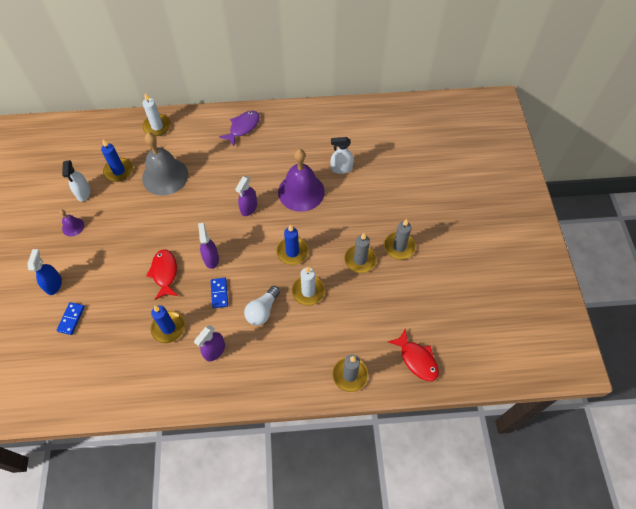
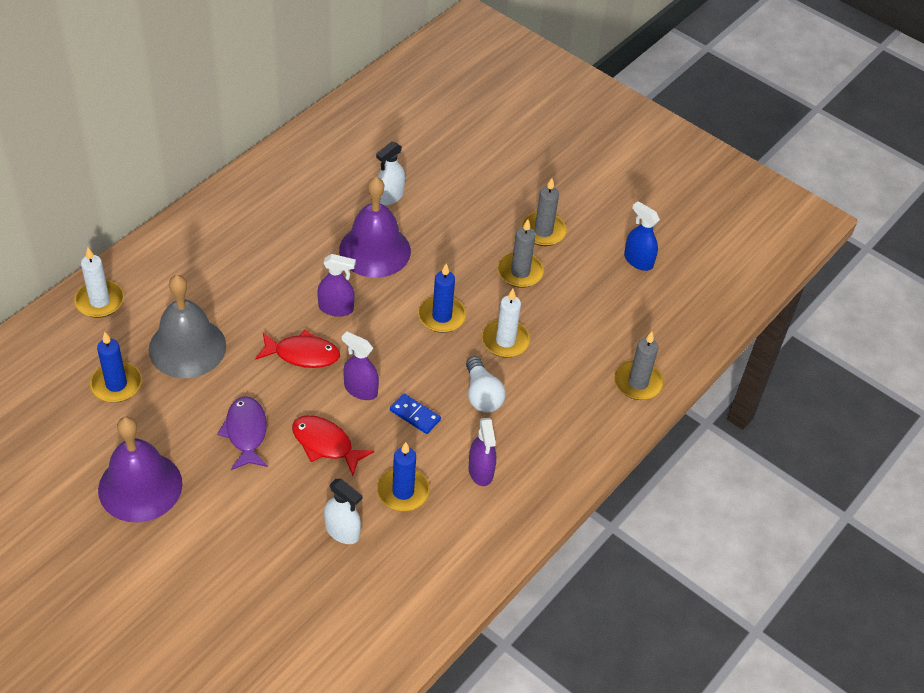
camera: 50 degrees left, 10 degrees down
(54, 284) = (203, 562): blue spray bottle -> blue spray bottle (638, 260)
(71, 319) = (276, 576): blue domino -> none
(73, 227) = (140, 486): purple bell -> purple bell, size x2.21
(83, 193) = (101, 441): white spray bottle -> white spray bottle (342, 531)
(243, 127) = (216, 229): purple fish -> purple fish (246, 432)
(248, 208) = (336, 308): purple spray bottle -> purple spray bottle turned 60 degrees counterclockwise
(416, 359) = (679, 320): red fish -> red fish (302, 354)

